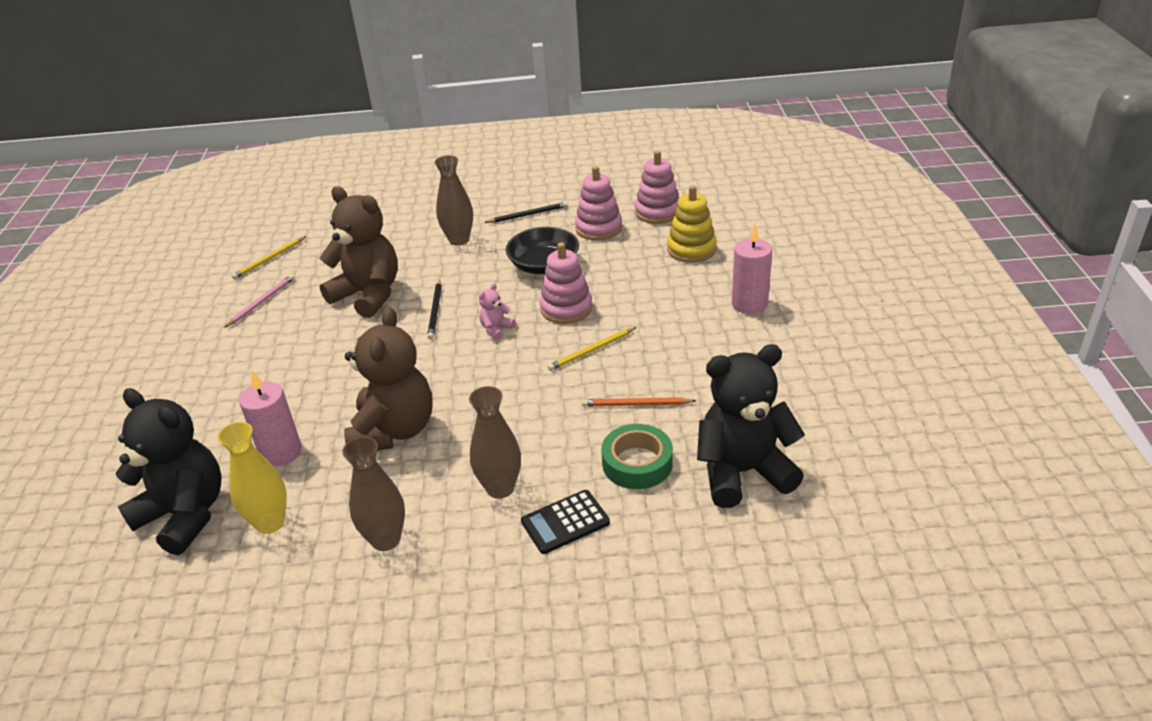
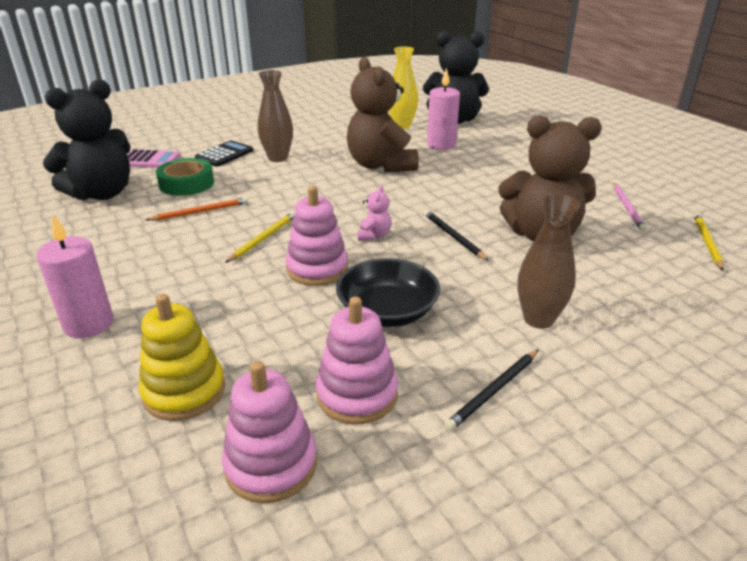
camera: 150 degrees right, 5 degrees down
(386, 539) = (328, 133): brown vase -> none
(673, 541) = (150, 160): none -> pink calculator

